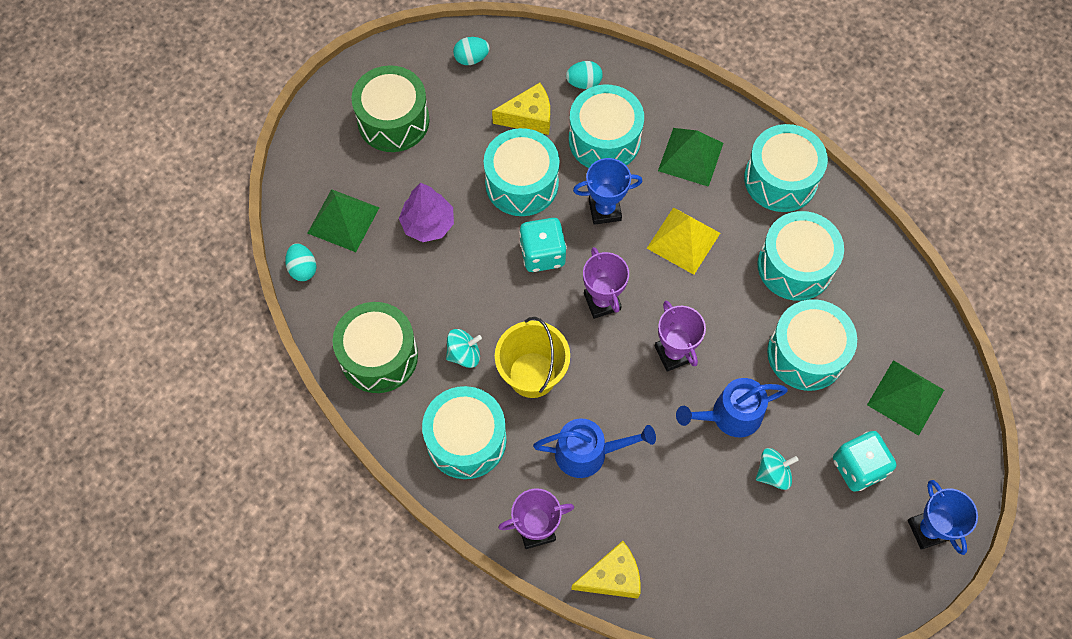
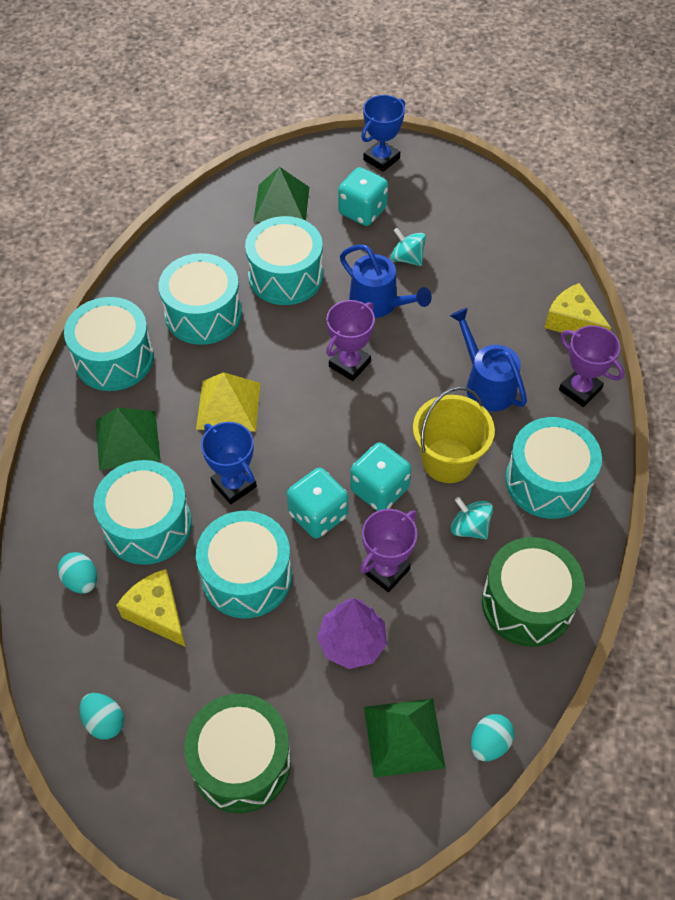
camera: 120 degrees left, 10 degrees down
(537, 309) = (379, 489): none -> turquoise dice
(602, 301) = (336, 440): purple trophy -> purple trophy (386, 570)

